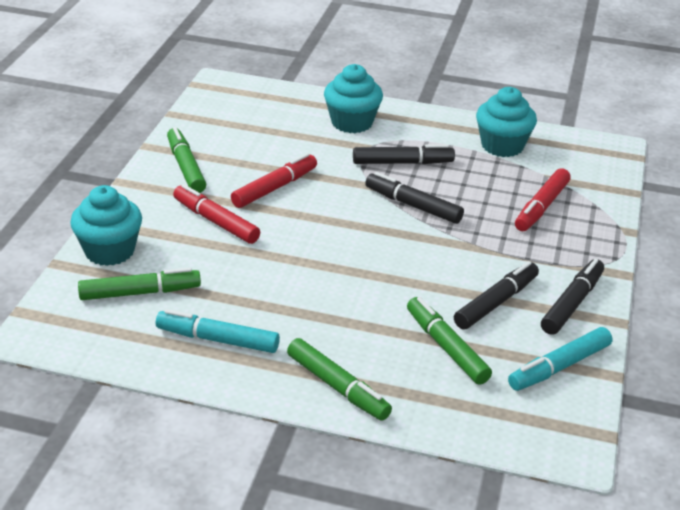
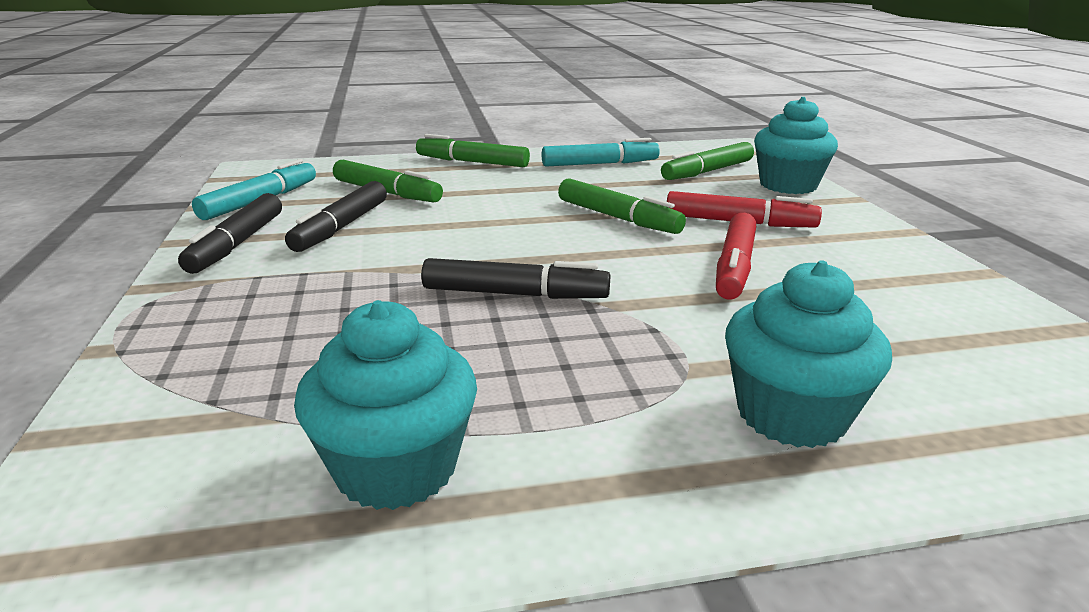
camera: 155 degrees right, 10 degrees down
(185, 167) = (885, 261): green marker -> green marker (618, 218)
(402, 163) = (593, 356): black marker -> none
(541, 207) = (280, 347): red marker -> none

